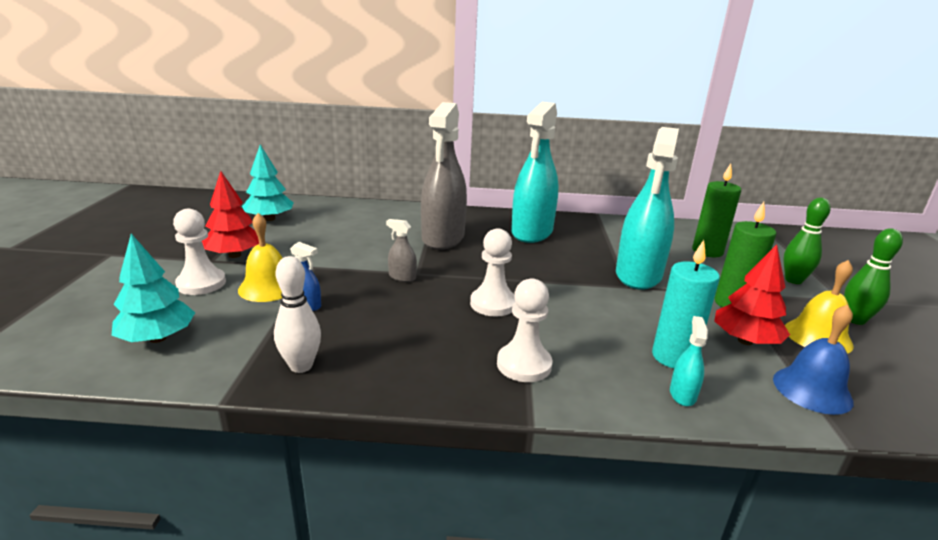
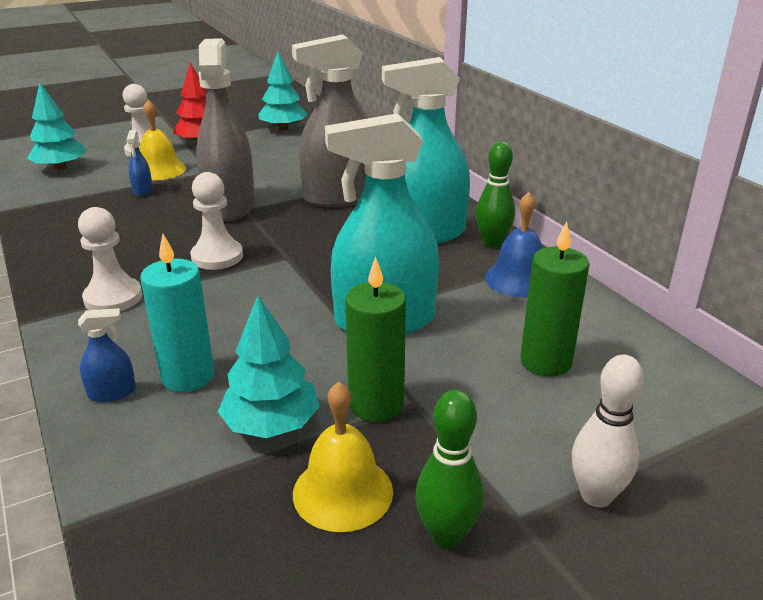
camera: 60 degrees right, 5 degrees up
(301, 366) = (54, 218): white bowling pin -> white bowling pin (596, 496)
(402, 277) = (230, 206): grey spray bottle -> grey spray bottle, size x2.49
(682, 394) = (112, 393): turquoise spray bottle -> blue spray bottle
(745, 341) = (271, 424): red tree -> turquoise tree
(793, 280) = (537, 458): green bowling pin -> green bowling pin (492, 243)
(812, 390) = (180, 490): blue bell -> blue bell (518, 279)

